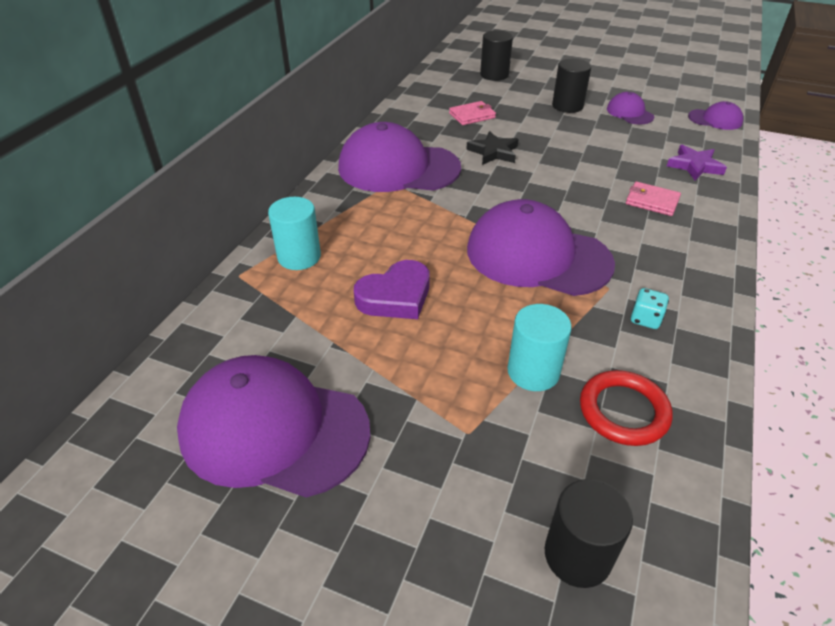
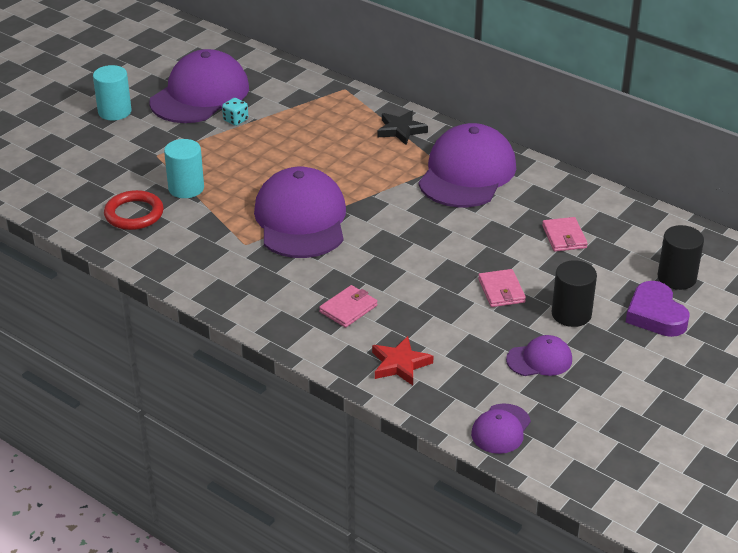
camera: 105 degrees right, 5 degrees down
(299, 257) = (354, 113): turquoise cylinder -> turquoise cylinder (114, 112)
(395, 296) = (288, 147): purple heart -> purple heart (655, 315)
(493, 152) = (477, 234): black star -> black star (401, 130)
(537, 256) = (301, 219): purple cap -> purple cap turned 45 degrees counterclockwise
(563, 134) = (501, 291): none -> pink wallet
(577, 555) = (64, 172): black cylinder -> none
(645, 319) = (203, 250): turquoise dice -> turquoise dice (235, 120)
(694, 166) = (400, 364): purple star -> red star

